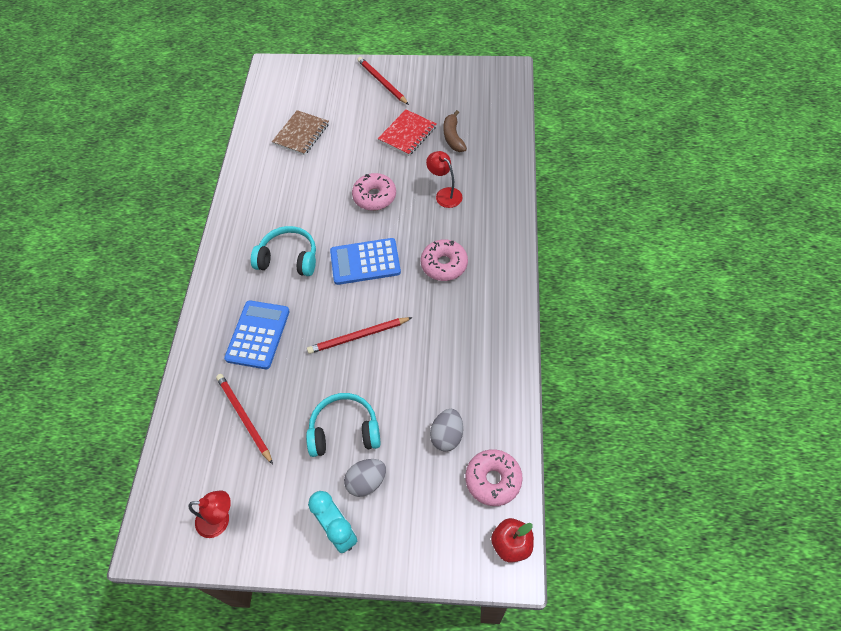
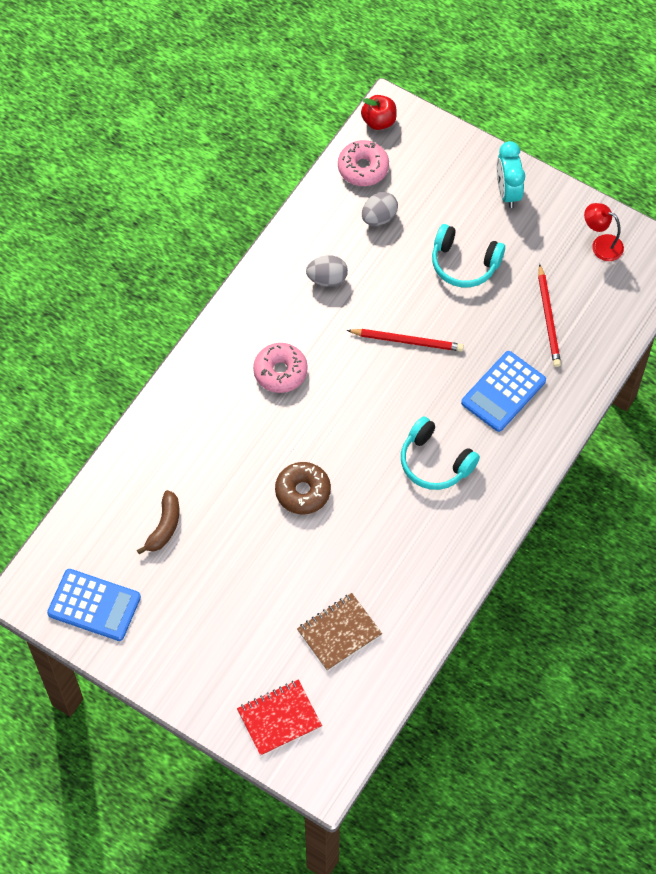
camera: 155 degrees left, 5 degrees up
(365, 262) = (357, 416): blue calculator -> blue calculator (94, 605)
(366, 482) = (466, 215): grey egg -> grey egg (327, 279)
(374, 197) = (303, 492): pink donut -> brown donut
(382, 82) = (193, 665): red pencil -> none
(407, 134) = (213, 561): red notebook -> red notebook (279, 718)
(445, 194) = (225, 454): red lamp -> none

